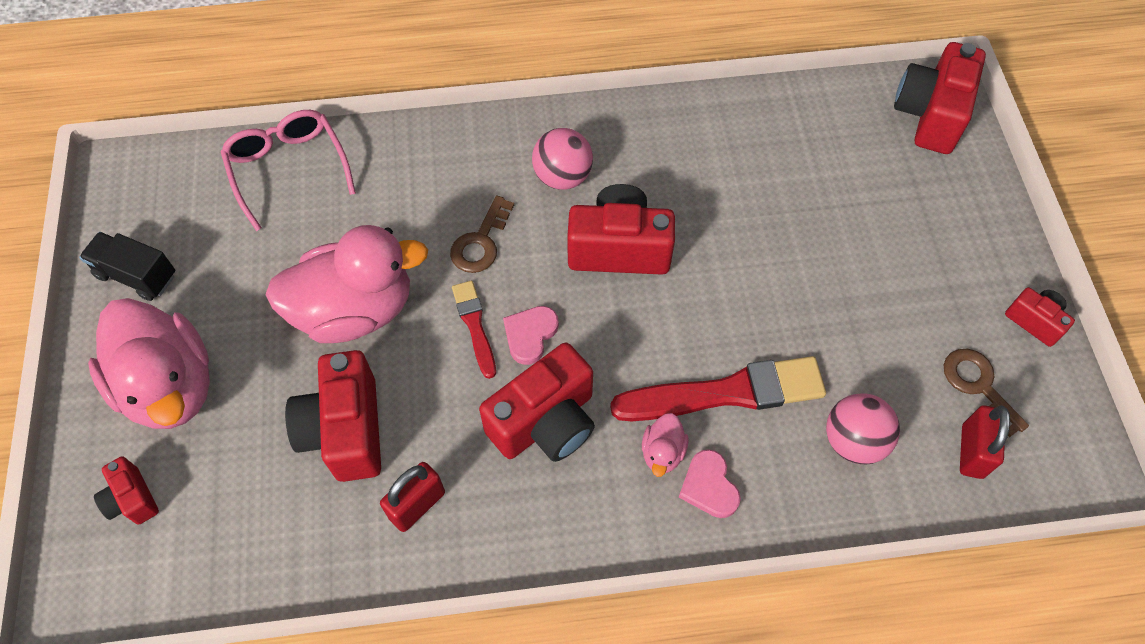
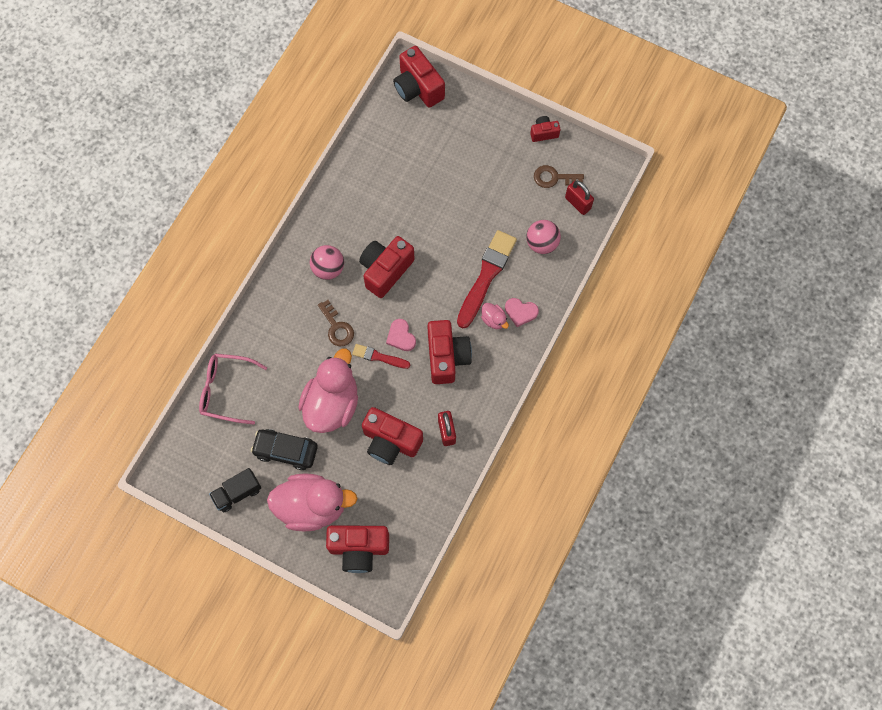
camera: 55 degrees left, 10 degrees up
(132, 499) = (359, 548): red camera -> red camera, size x1.92
(240, 296) = (286, 451): none -> black car

